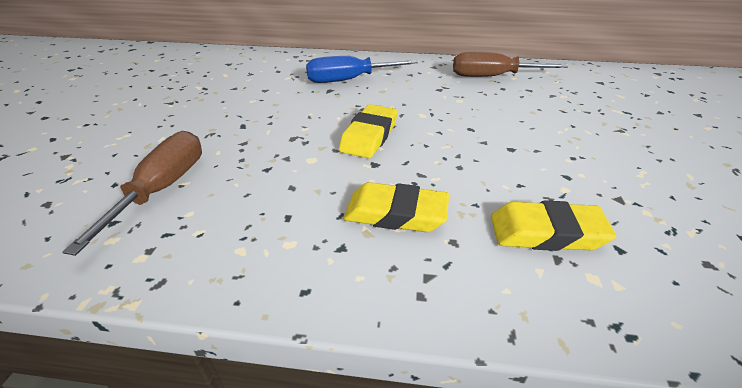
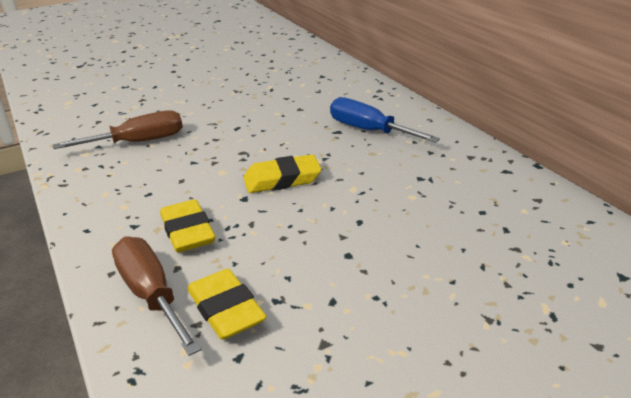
camera: 55 degrees right, 5 degrees down
(492, 76) = (502, 196): brown screwdriver -> brown screwdriver (151, 295)

